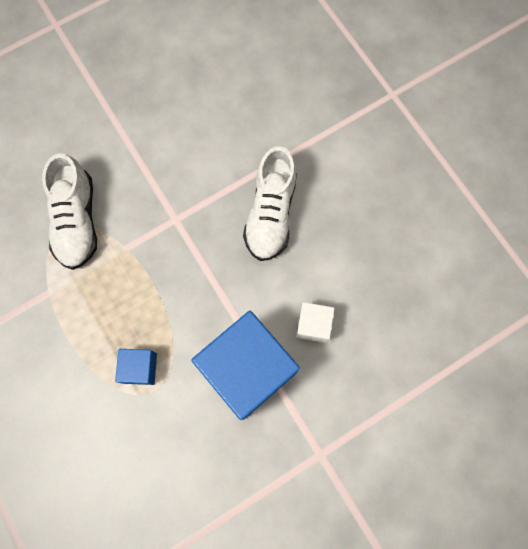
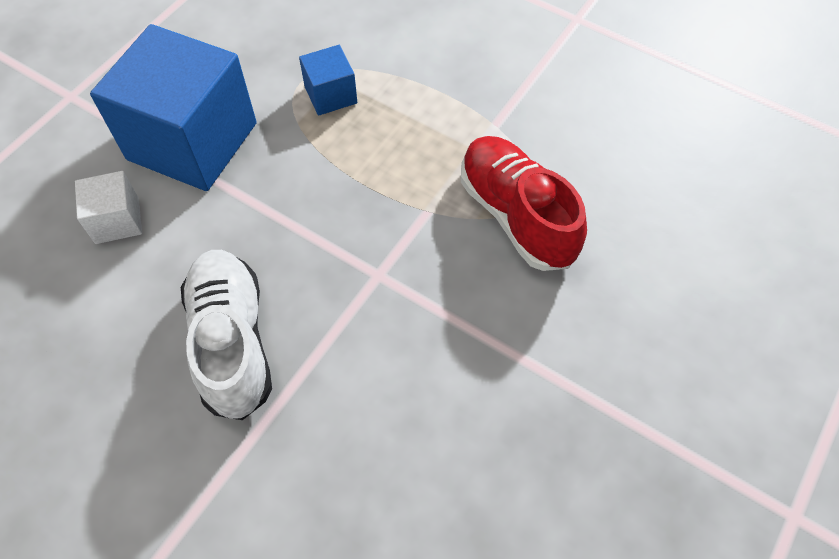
camera: 155 degrees right, 15 degrees down
(77, 221) = (516, 215): white shoe -> red shoe

